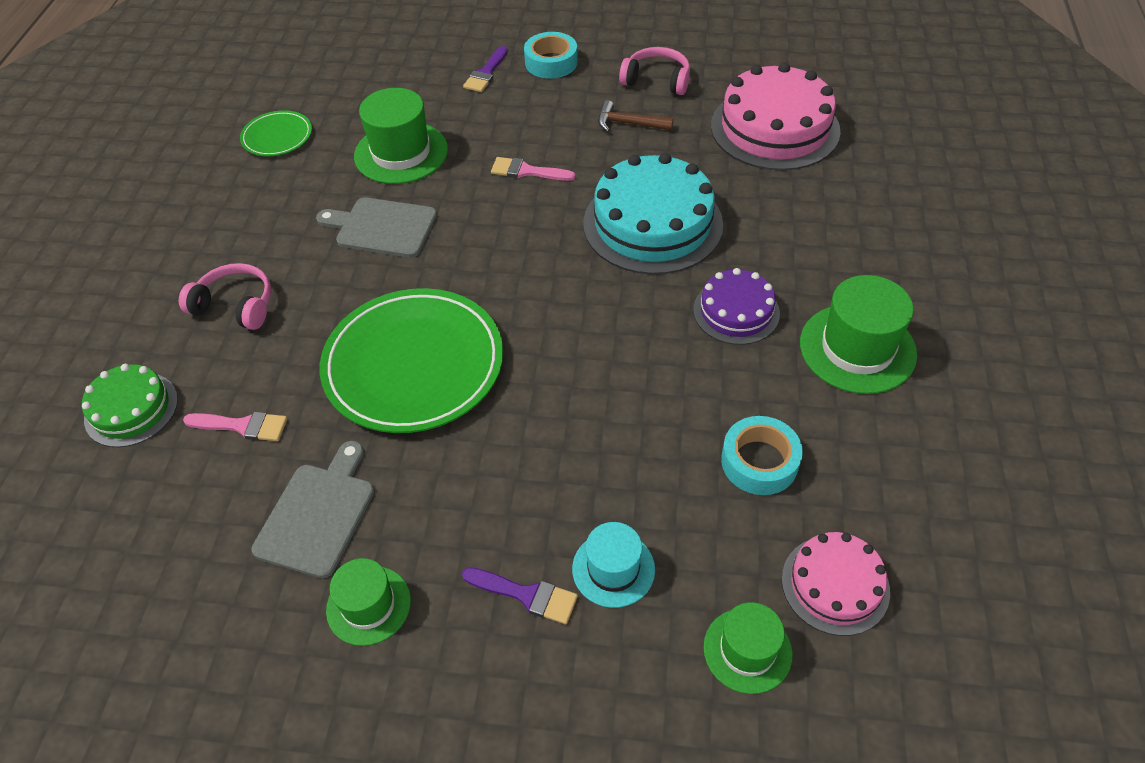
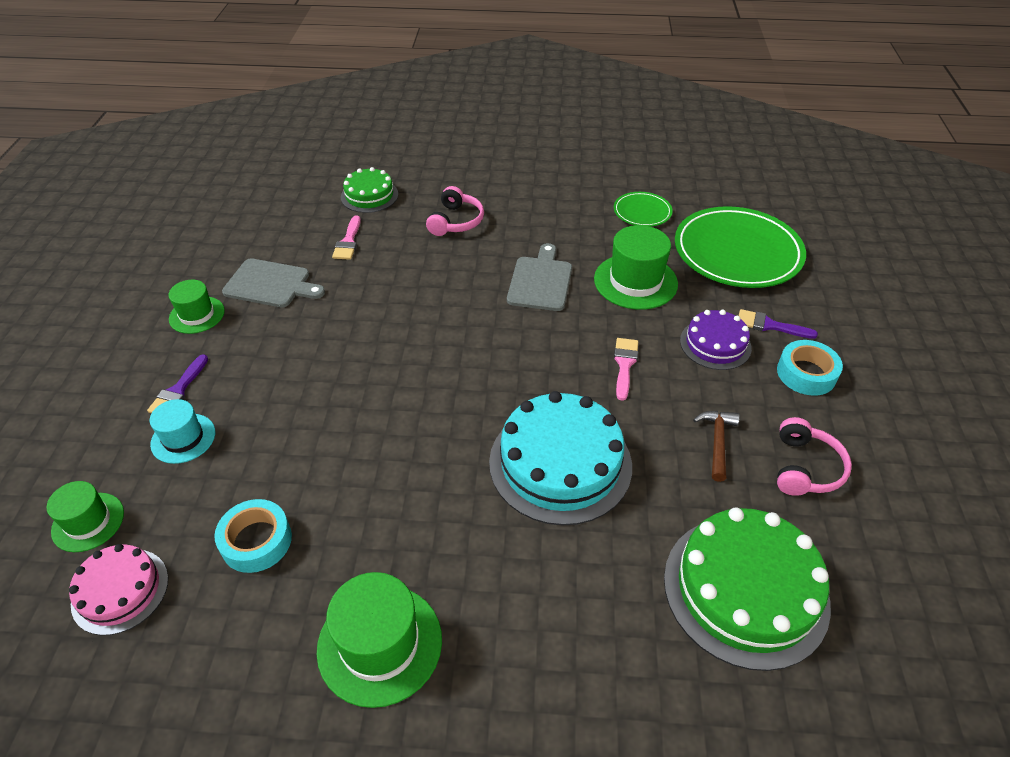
camera: 85 degrees right, 5 degrees down
(414, 364) = (392, 314): green plate -> green plate (737, 252)
(736, 311) = (438, 531): purple cake -> purple cake (715, 344)
(774, 128) = (745, 589): pink cake -> green cake

